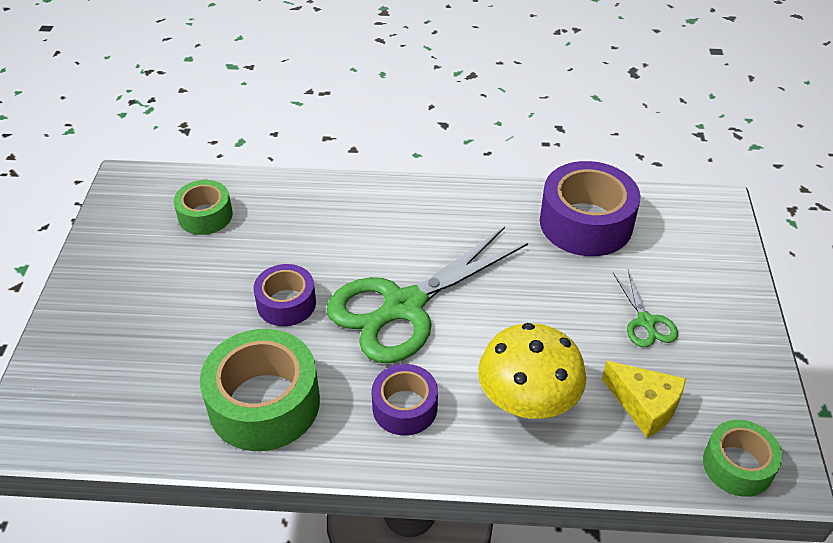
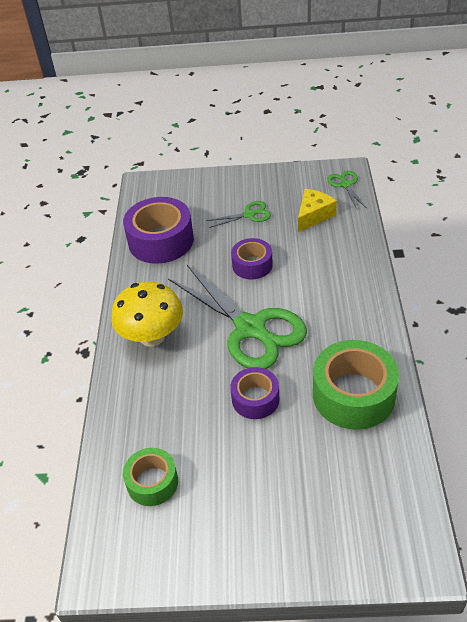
camera: 90 degrees left, 0 degrees up
(405, 407) = (339, 318): purple tape -> purple tape (252, 265)
(527, 403) = (322, 262): yellow mushroom -> yellow mushroom (152, 336)
(737, 465) = (345, 184): green tape -> green scissors

